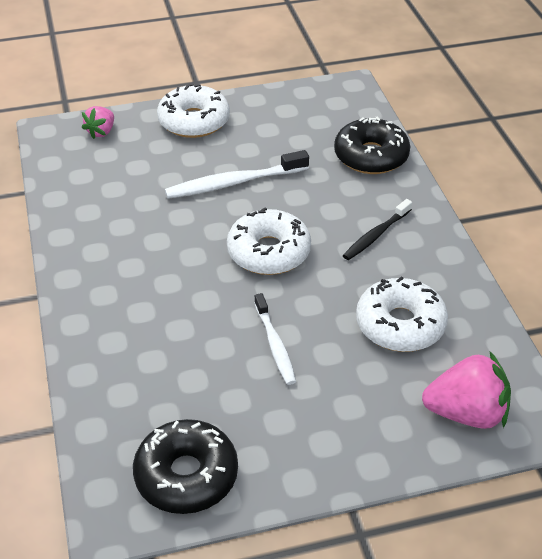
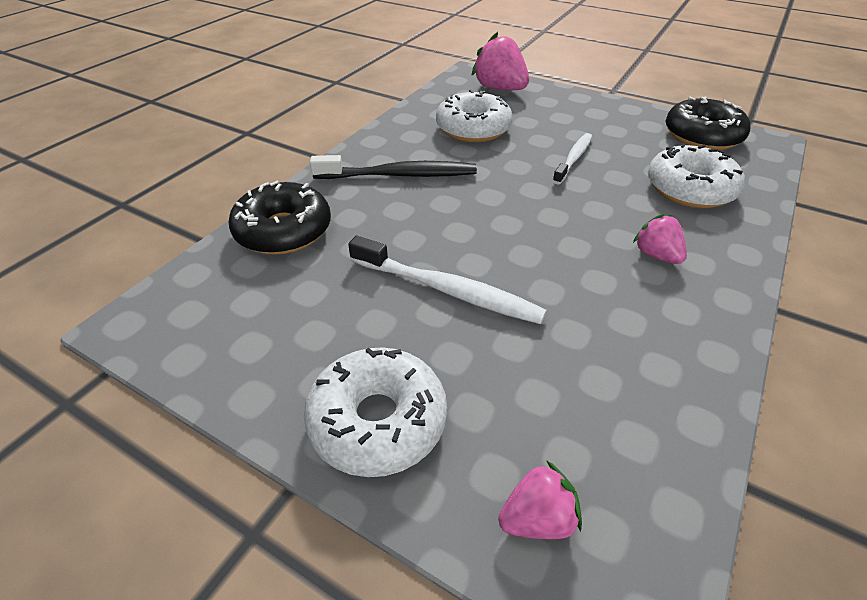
camera: 135 degrees left, 0 degrees up
(134, 282) = (656, 255): none -> pink strawberry
(269, 252) = (501, 210): white donut -> white donut (689, 189)
(376, 235) = (399, 175): black toothbrush -> black toothbrush, size x1.54

